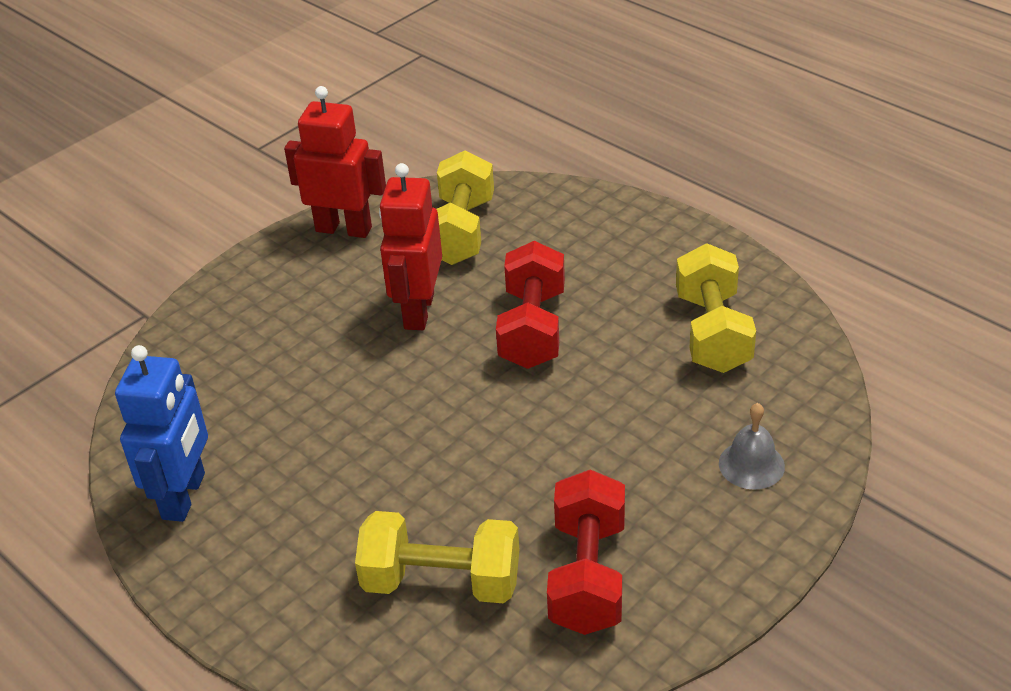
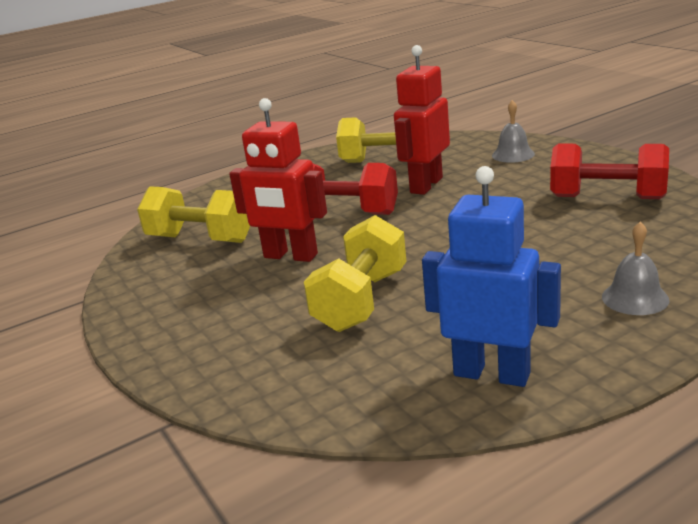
camera: 75 degrees left, 15 degrees down
(312, 599) = (635, 298): none -> grey bell
(344, 229) = (140, 293): red robot -> red robot (425, 185)
(441, 582) = (613, 245): yellow dumbbell -> yellow dumbbell (361, 300)

